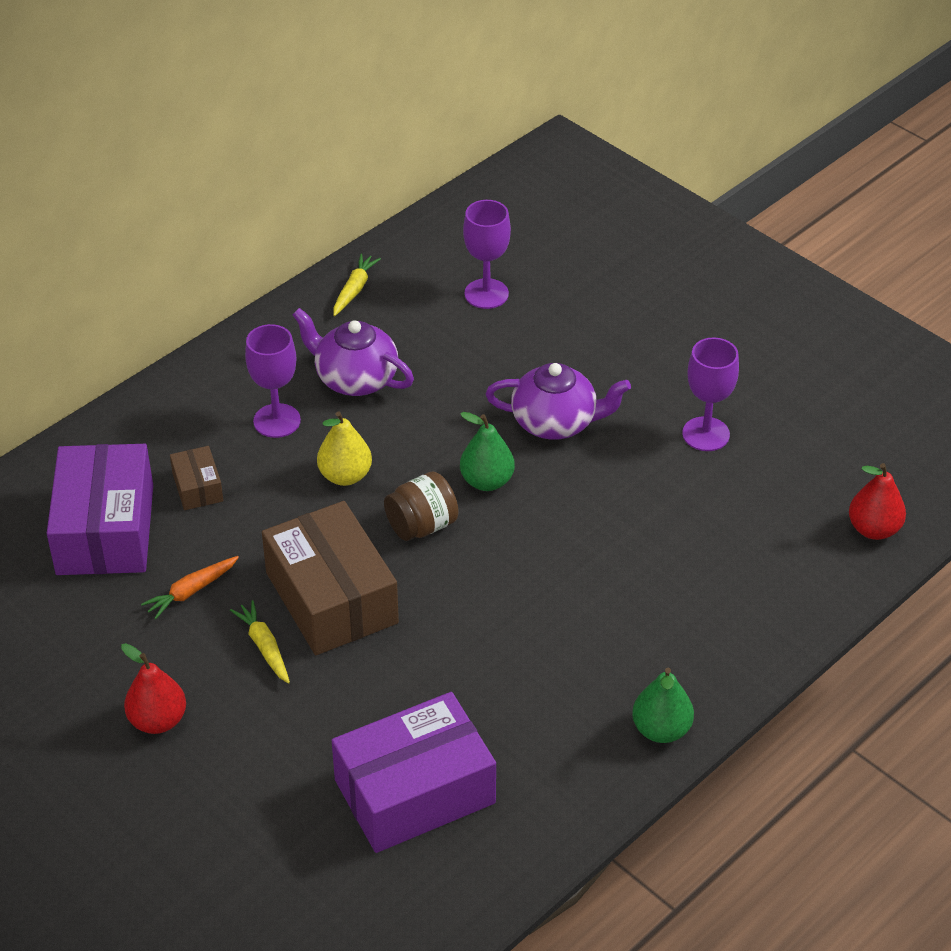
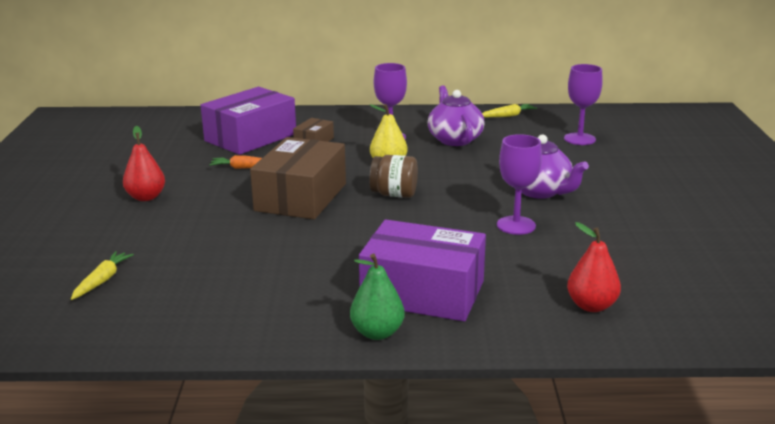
camera: 45 degrees right, 20 degrees down
(264, 647) = (238, 197): yellow carrot -> yellow carrot (102, 280)
(415, 791) = (197, 280): purple box -> purple box (422, 292)
(487, 481) = (459, 195): green pear -> none
(706, 434) = (633, 232): purple goblet -> purple goblet (516, 225)
(873, 529) = (699, 322): red pear -> red pear (591, 306)

